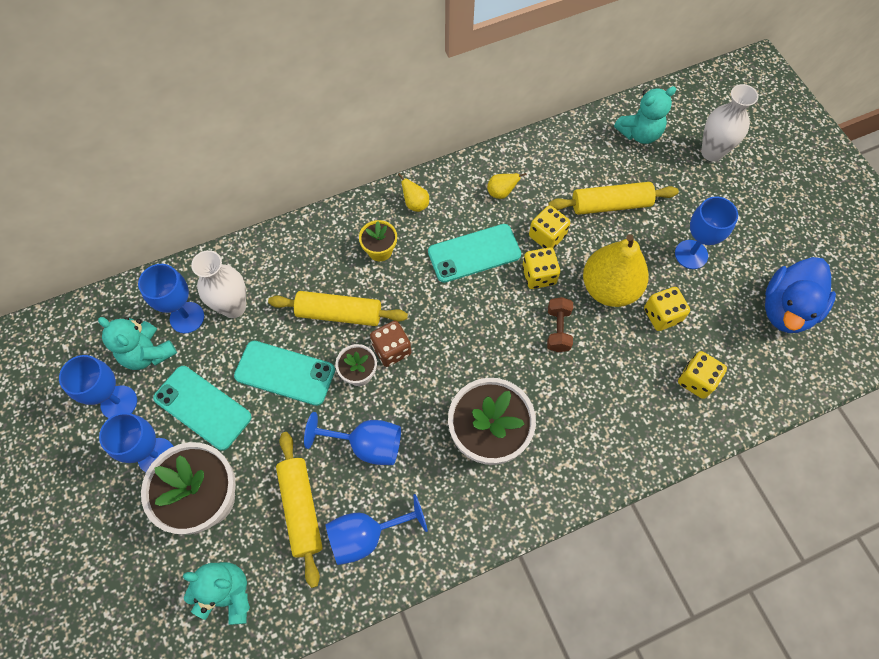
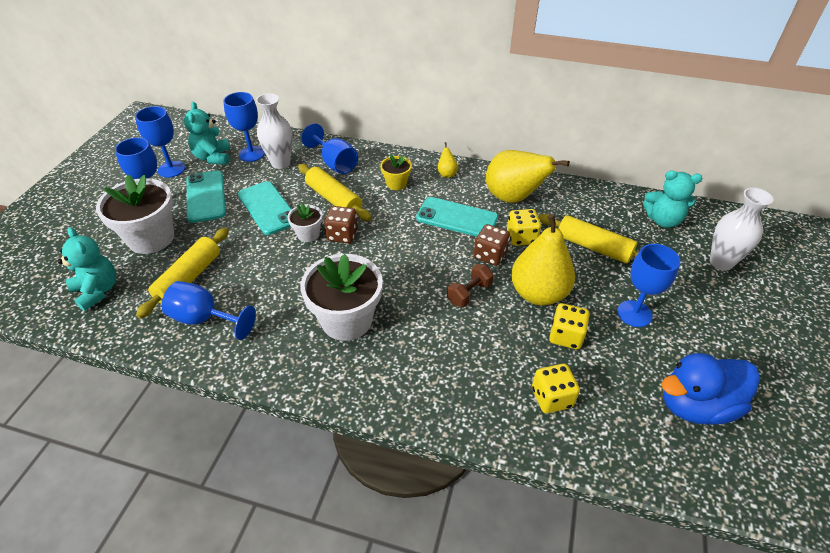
camera: 40 degrees right, 20 degrees down
(366, 445) = (266, 272): blue goblet -> blue goblet (335, 163)
(501, 192) = (513, 198): yellow pear -> yellow pear, size x2.37
(538, 275) = (490, 255): yellow dice -> brown dice

